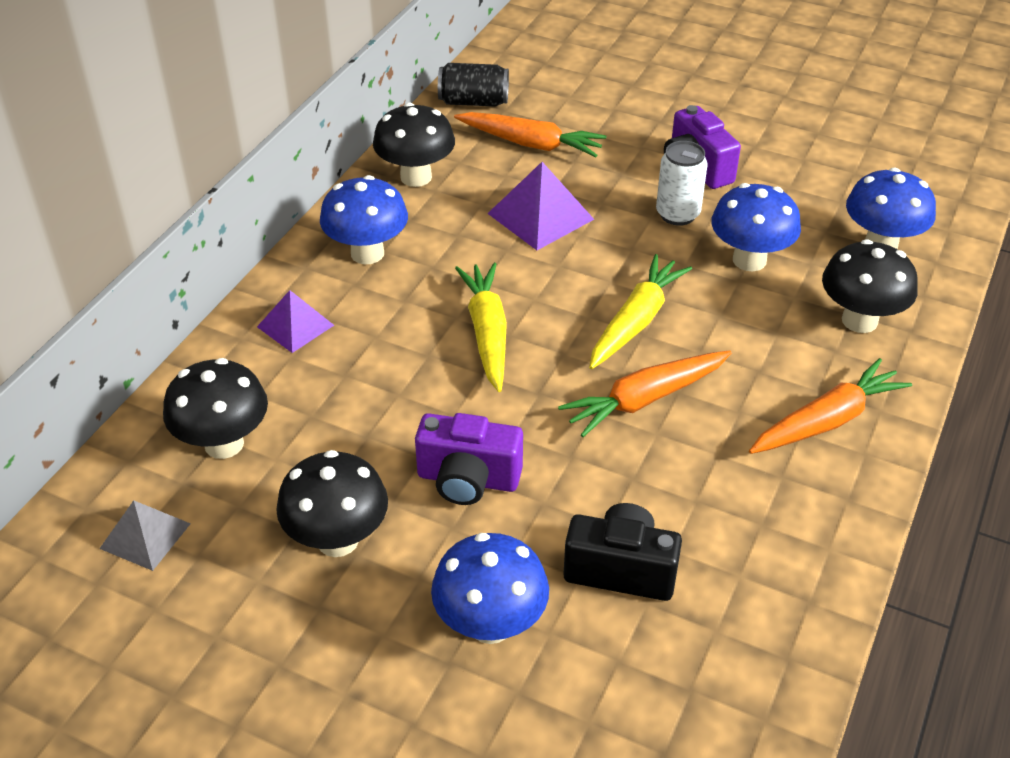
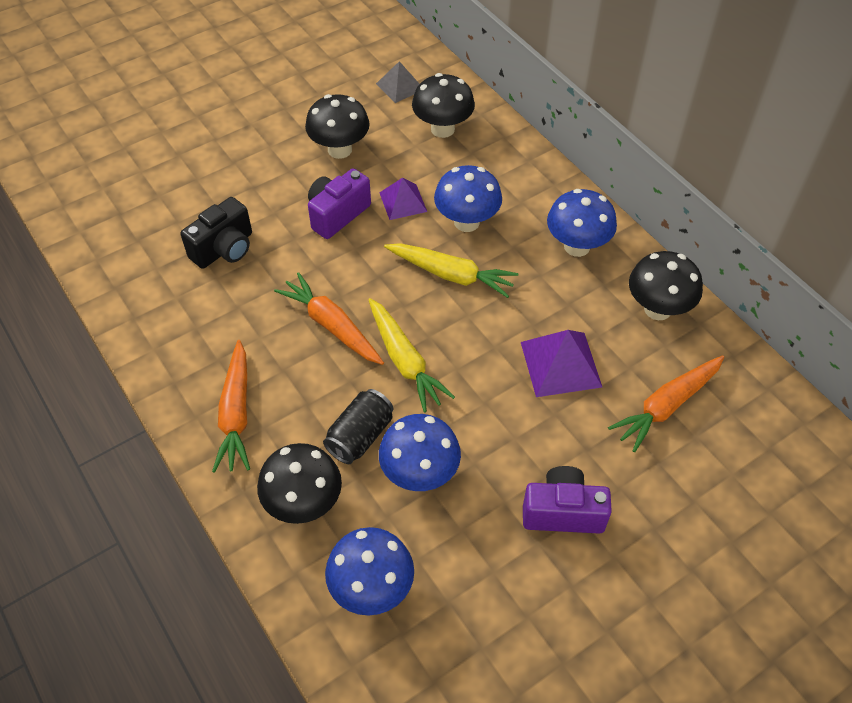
camera: 120 degrees right, 10 degrees up
(295, 326) = (523, 187): purple pyramid -> purple pyramid (403, 202)
(473, 102) = (756, 395): black can -> black can (360, 436)
(490, 624) = (240, 184): blue mushroom -> blue mushroom (466, 222)
(644, 399) = (331, 325): orange carrot -> orange carrot turned 45 degrees counterclockwise
(677, 214) = (507, 458): white can -> none

